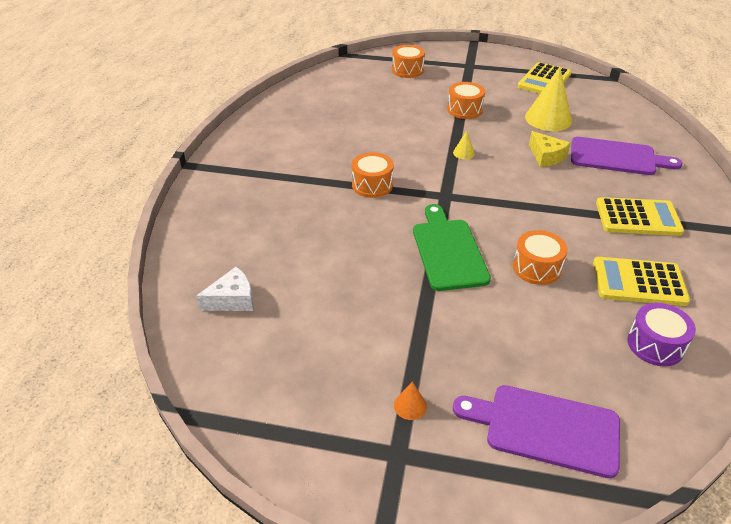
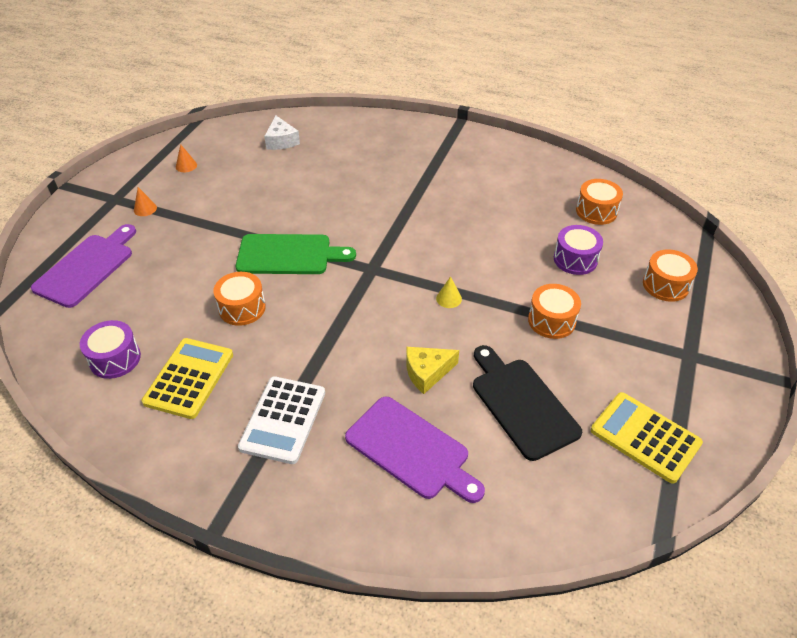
camera: 100 degrees right, 5 degrees up
(301, 389) = (186, 166): none -> orange cone
(372, 185) = (403, 221): orange drum -> orange drum (596, 211)
(393, 101) = (575, 259): none -> purple drum
(548, 119) = (521, 404): yellow cone -> black cutting board
(617, 157) = (411, 449): purple cutting board -> purple cutting board turned 75 degrees counterclockwise
(638, 217) = (283, 420): yellow calculator -> white calculator

